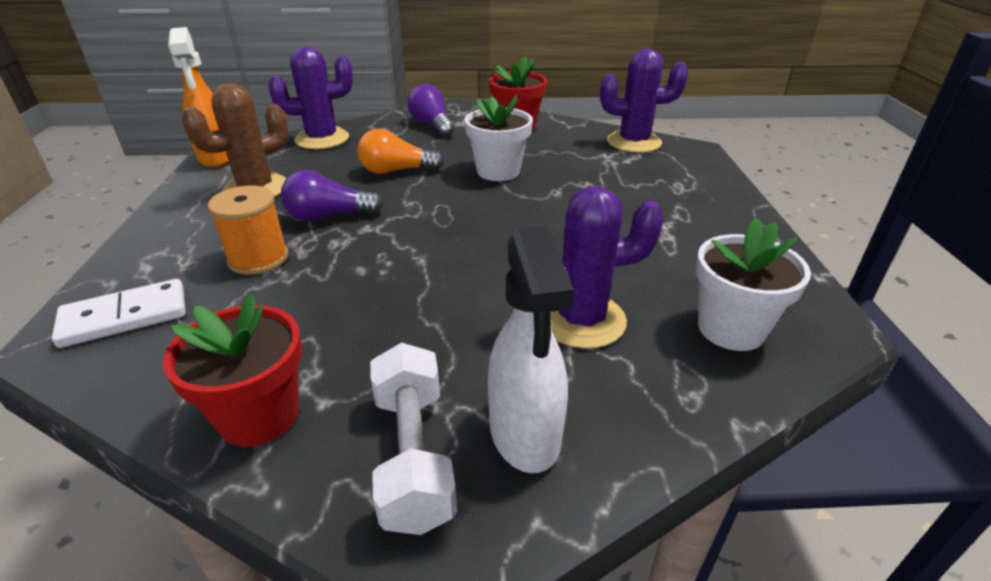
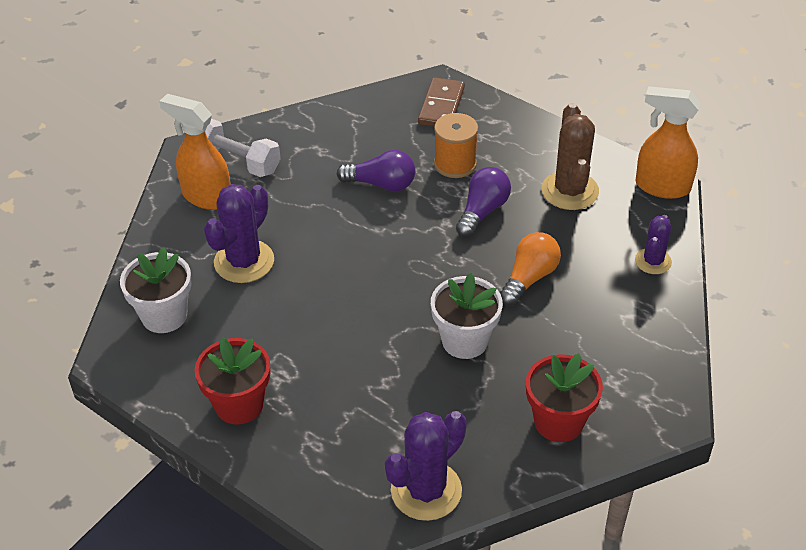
camera: 130 degrees right, 10 degrees up
(125, 317) = (441, 106): white domino -> brown domino
(259, 415) = (311, 129): red flower pot -> red flower pot (239, 404)
(322, 139) = (653, 261): purple cactus -> purple cactus, size x0.60
(432, 125) = (625, 356): purple light bulb -> purple light bulb (381, 184)
(525, 433) = (206, 197): white spray bottle -> orange spray bottle

